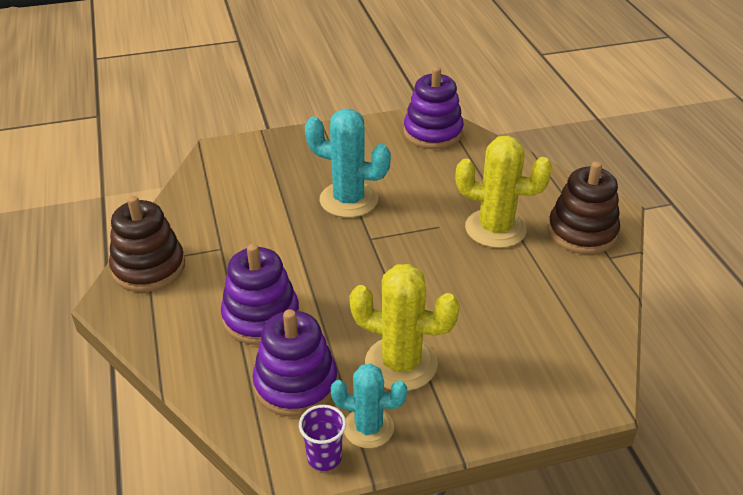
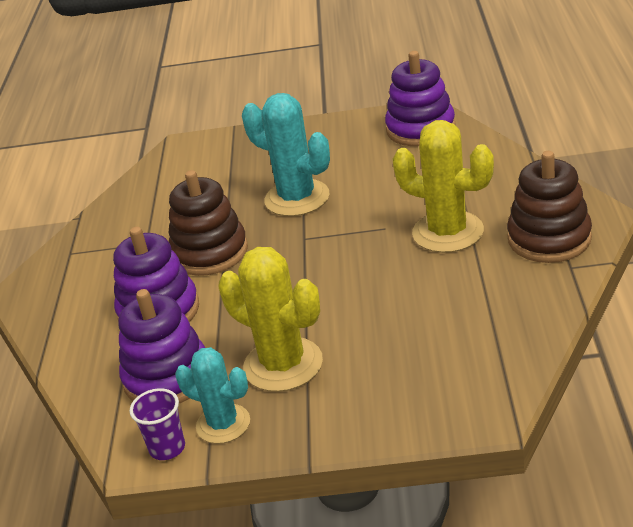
camera: 20 degrees right, 5 degrees down
(149, 268) = (69, 259): brown stacking toy -> brown stacking toy (210, 252)

